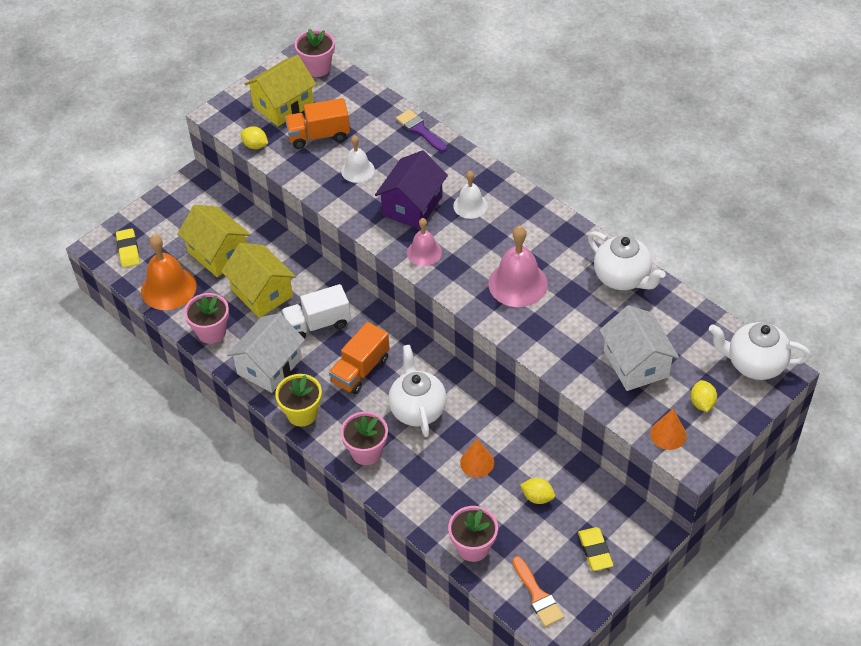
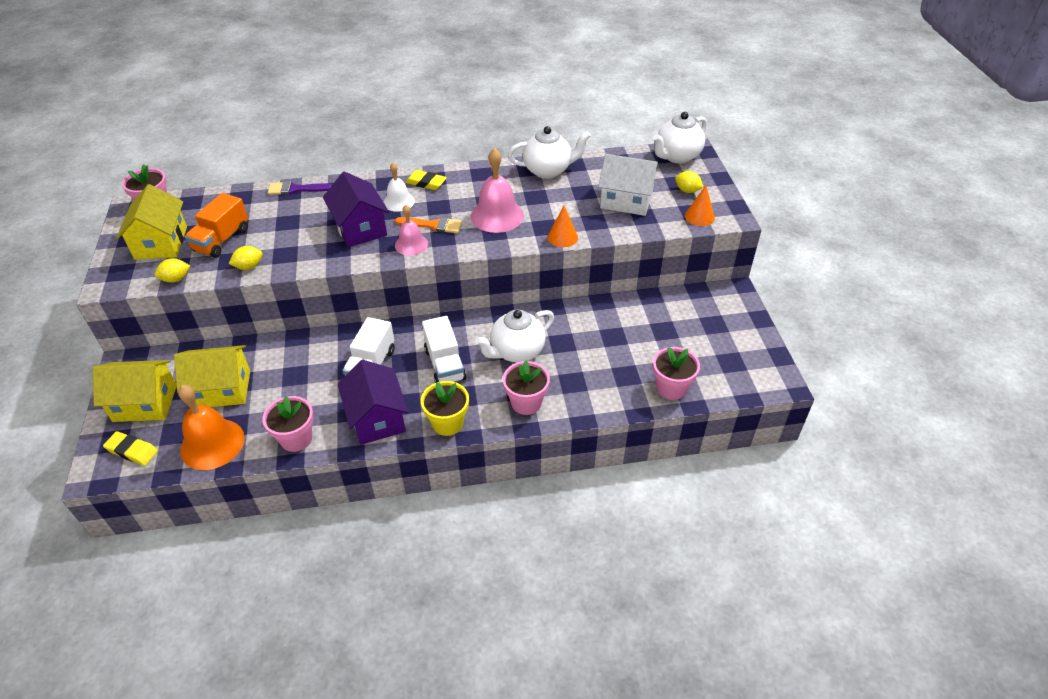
camera: 55 degrees left, 5 degrees down
(262, 293) = (298, 383): yellow house -> yellow house (145, 403)
(269, 366) = (377, 418): white house -> purple house
(357, 170) = (286, 237): white bell -> none
(360, 370) = (445, 364): orange truck -> white truck
(417, 409) = (516, 352): white teapot -> white teapot turned 60 degrees counterclockwise
(477, 462) = (597, 345): orange cone -> orange cone (562, 237)
(537, 497) = (657, 330): yellow lemon -> yellow lemon (249, 266)
(537, 595) = (742, 376): orange brush -> orange brush (433, 225)
(595, 551) = (727, 326): yellow eraser -> yellow eraser (426, 183)

